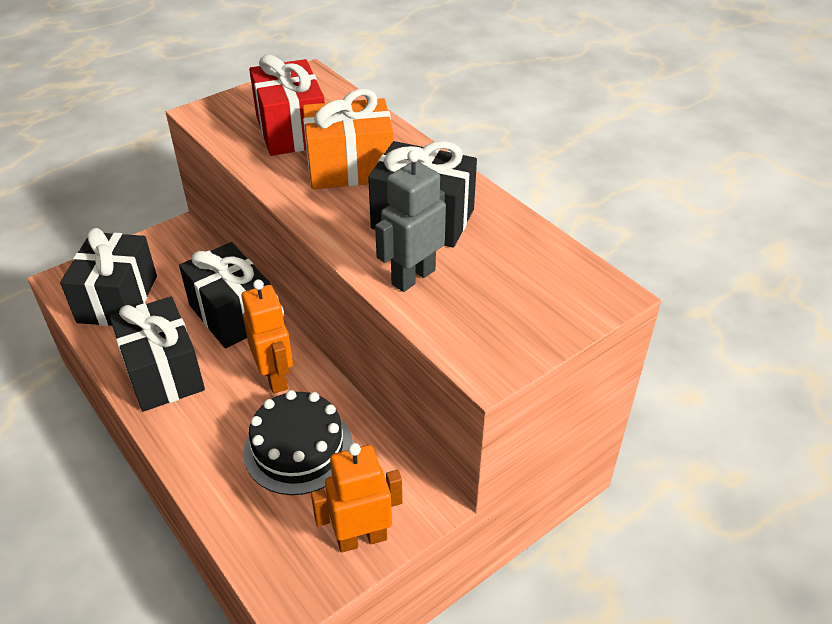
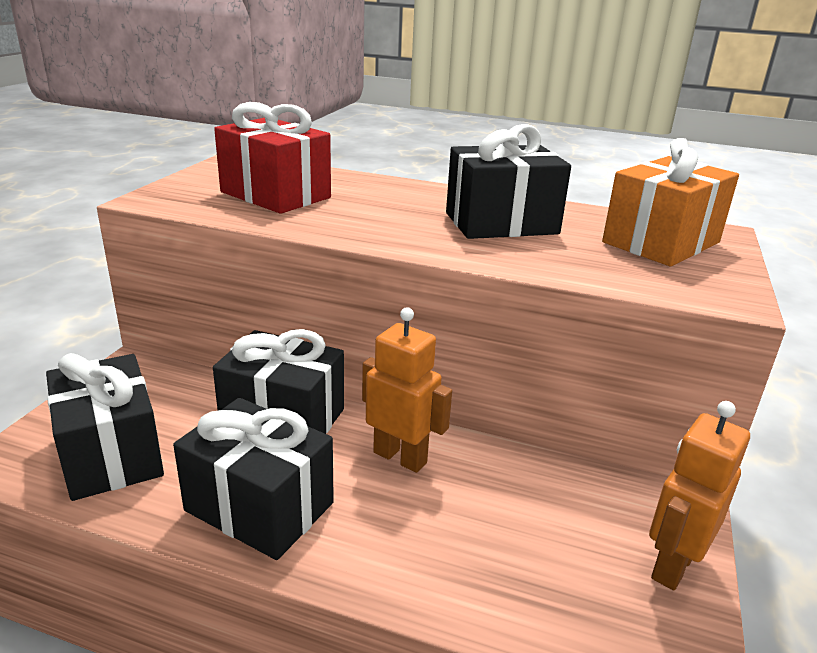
camera: 35 degrees left, 15 degrees down
(298, 448) = (505, 512): black cake -> none
(350, 168) = (377, 207): orange gift -> orange gift (661, 242)
(413, 277) = (562, 260): grey robot -> none

